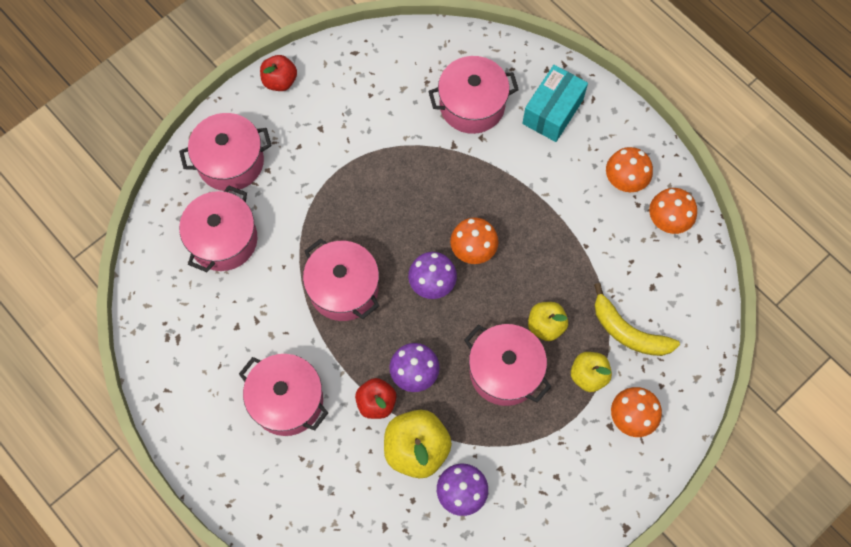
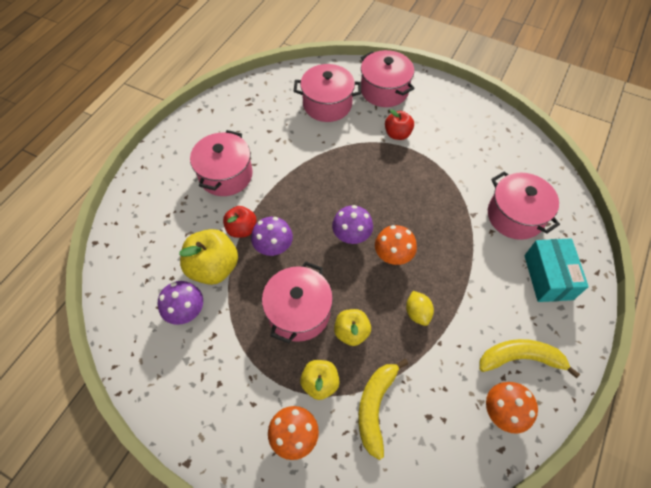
camera: 70 degrees right, 10 degrees down
(280, 81) = (458, 96): red apple -> red apple (397, 134)
(343, 288) = (322, 181): pink pot -> none
(547, 253) = (417, 313): none -> yellow lemon
(553, 111) = (548, 277): turquoise box -> turquoise box turned 75 degrees clockwise
(625, 180) = (520, 358): orange mushroom -> yellow banana

